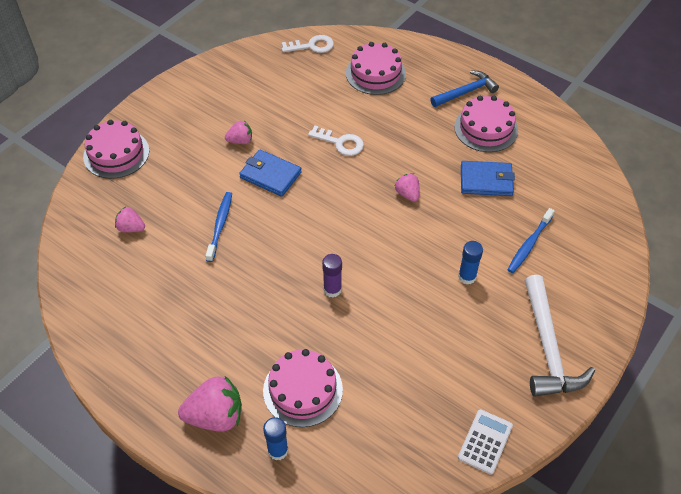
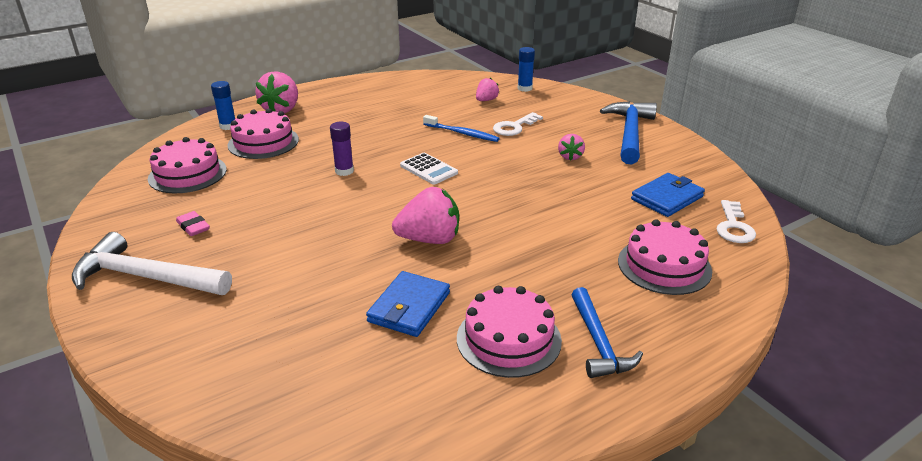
camera: 110 degrees right, 20 degrees down
(116, 153) = (579, 102): pink cake -> pink cake (187, 174)
(179, 110) = (629, 133): none -> blue hammer
(270, 175) = (511, 164): blue wallet -> blue wallet (667, 198)
(340, 143) = (538, 212): white key -> white key (514, 127)
(407, 194) = (429, 239): pink strawberry -> pink strawberry, size x1.80
(467, 277) = (284, 249): blue glue stick -> blue glue stick (524, 88)
(473, 357) = (193, 227): none -> pink eraser
(485, 441) = (113, 211): white calculator -> white calculator (429, 169)
(529, 244) = (281, 311): blue toothbrush -> none

